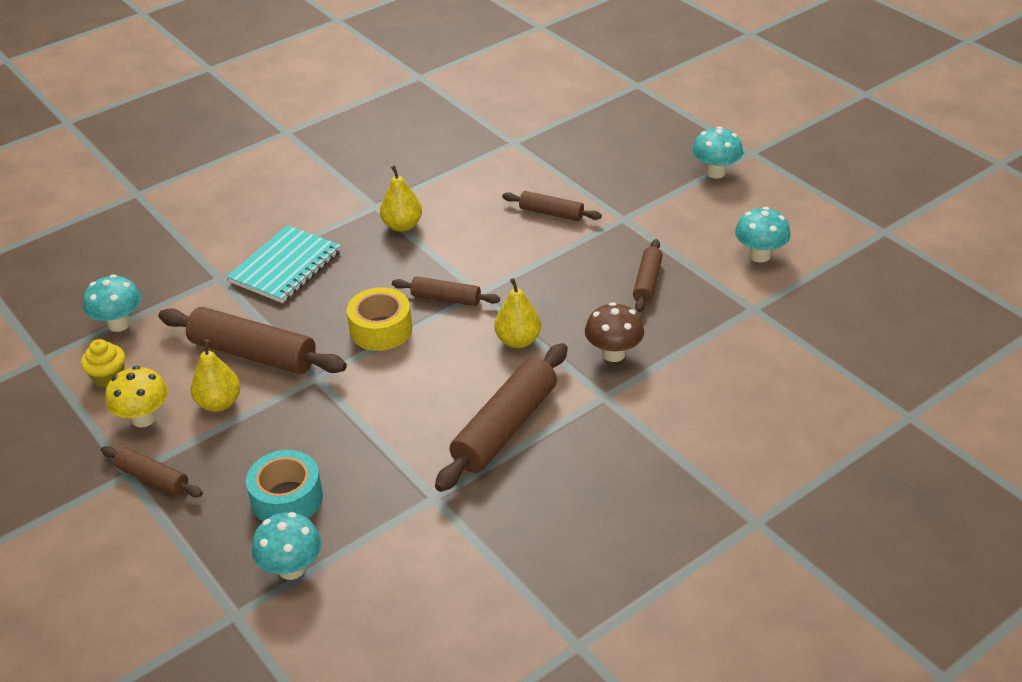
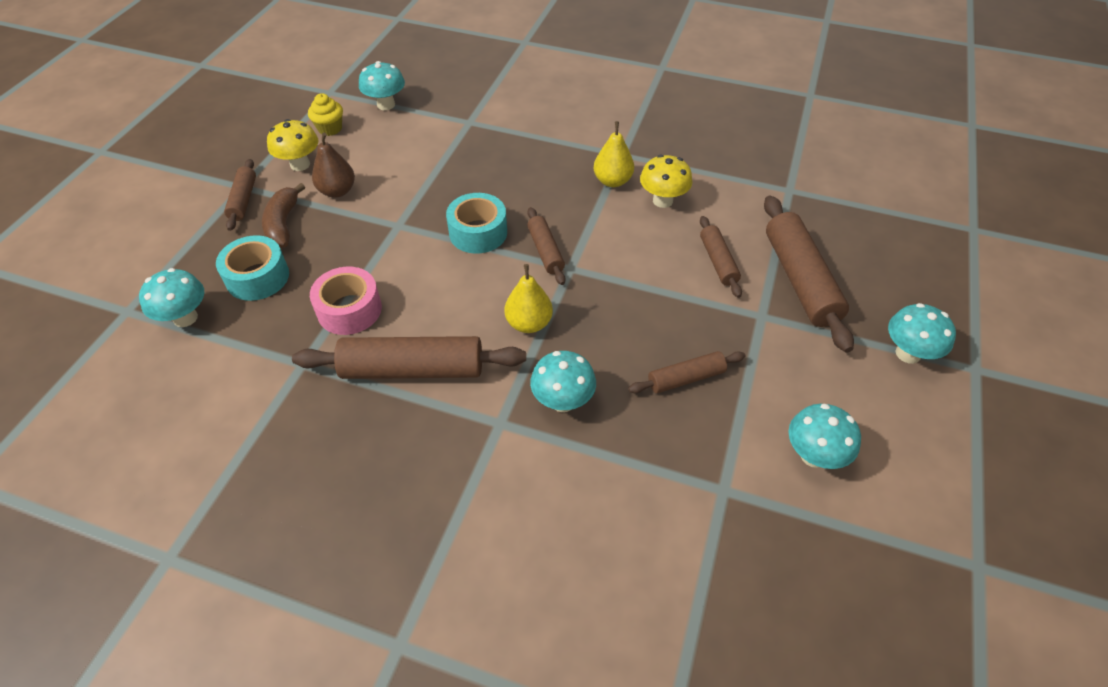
camera: 55 degrees right, 10 degrees up
(219, 403) = (337, 191): yellow pear -> brown pear
(227, 458) = (283, 224): none -> brown banana
(253, 354) = (400, 180): brown rolling pin -> brown rolling pin (800, 280)
(286, 267) = (508, 147): turquoise notebook -> none
(381, 329) = (478, 232): yellow tape -> turquoise tape
(396, 445) = (349, 310): none -> pink tape
(456, 209) = (662, 201): none -> yellow mushroom
(613, 354) = (562, 401): brown mushroom -> turquoise mushroom

